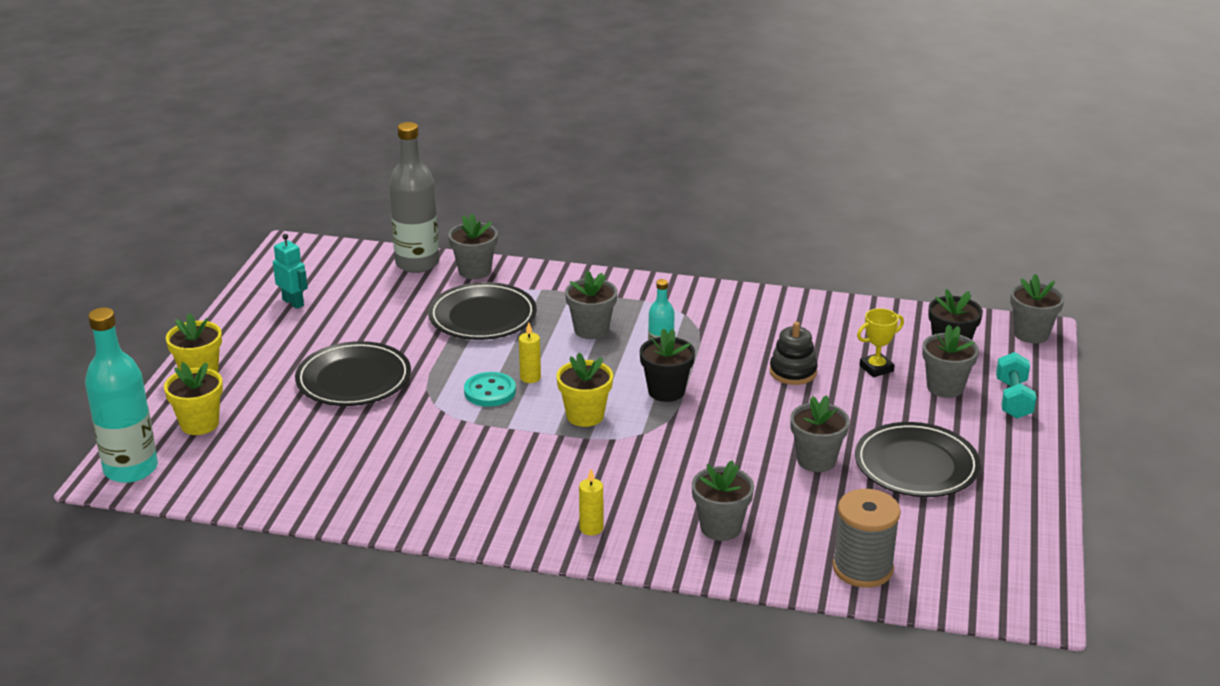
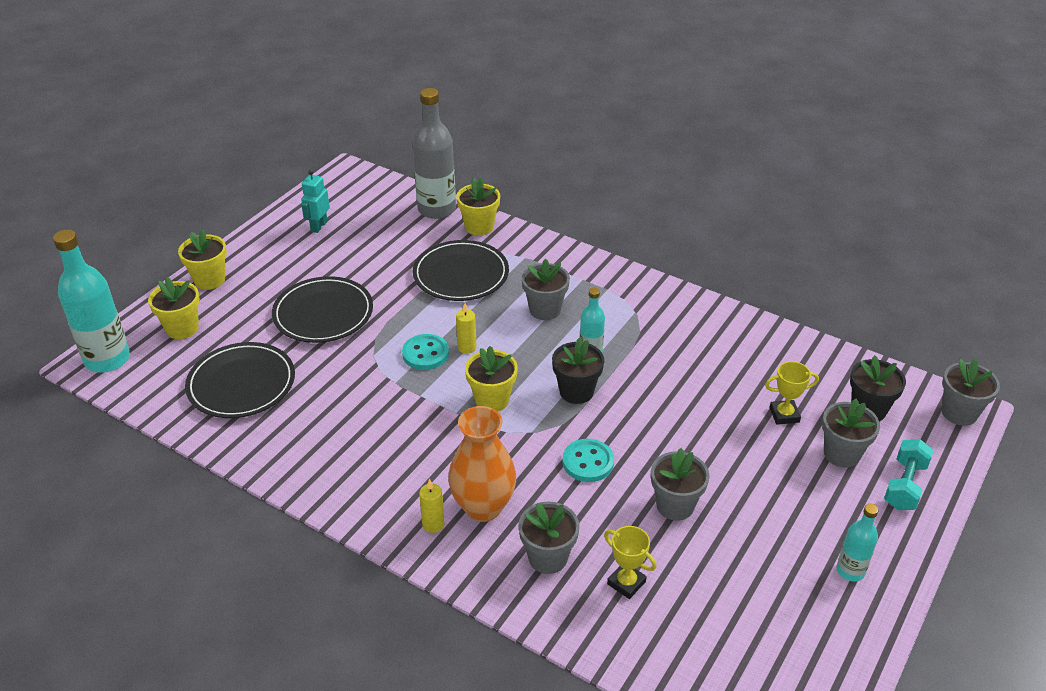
camera: 20 degrees right, 10 degrees up
(293, 302) = (319, 226): turquoise robot -> turquoise robot turned 135 degrees counterclockwise
(474, 271) = (479, 227): grey flower pot -> yellow flower pot
(632, 503) = (483, 507): none -> orange vase
(713, 445) = (588, 462): none -> turquoise button
(793, 372) = (702, 399): black stacking toy -> none
(806, 529) = (626, 583): none -> yellow trophy
(862, 568) = (657, 645): grey spool -> none
(916, 465) = (769, 538): black plate -> black plate (241, 384)
(1001, 473) = (850, 571): none -> turquoise bottle

